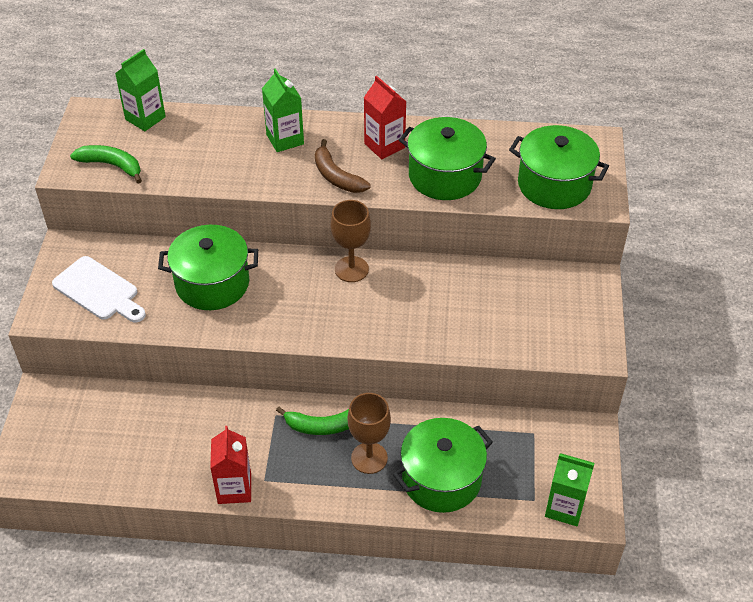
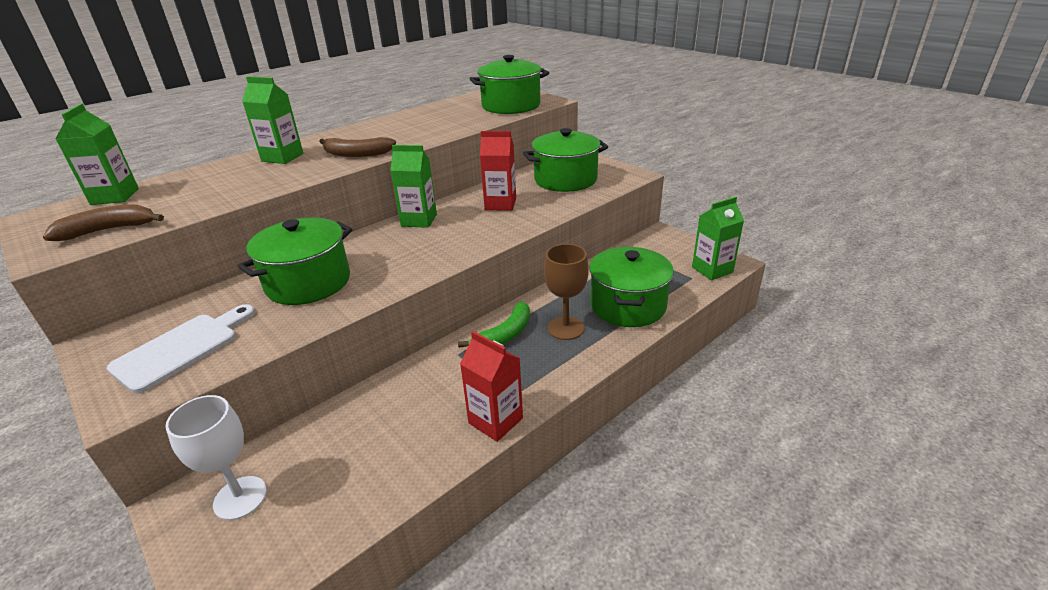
camera: 45 degrees left, 15 degrees down
(69, 415) = (240, 498): none -> white goblet
(98, 291) = (182, 348): white cutting board -> white cutting board turned 45 degrees counterclockwise
(111, 165) = (109, 230): green banana -> brown banana
(351, 269) = (419, 220): brown goblet -> green carton
(384, 146) = (371, 133): red carton -> red carton (500, 204)
(445, 176) = (437, 126): green pot -> green pot (565, 179)

